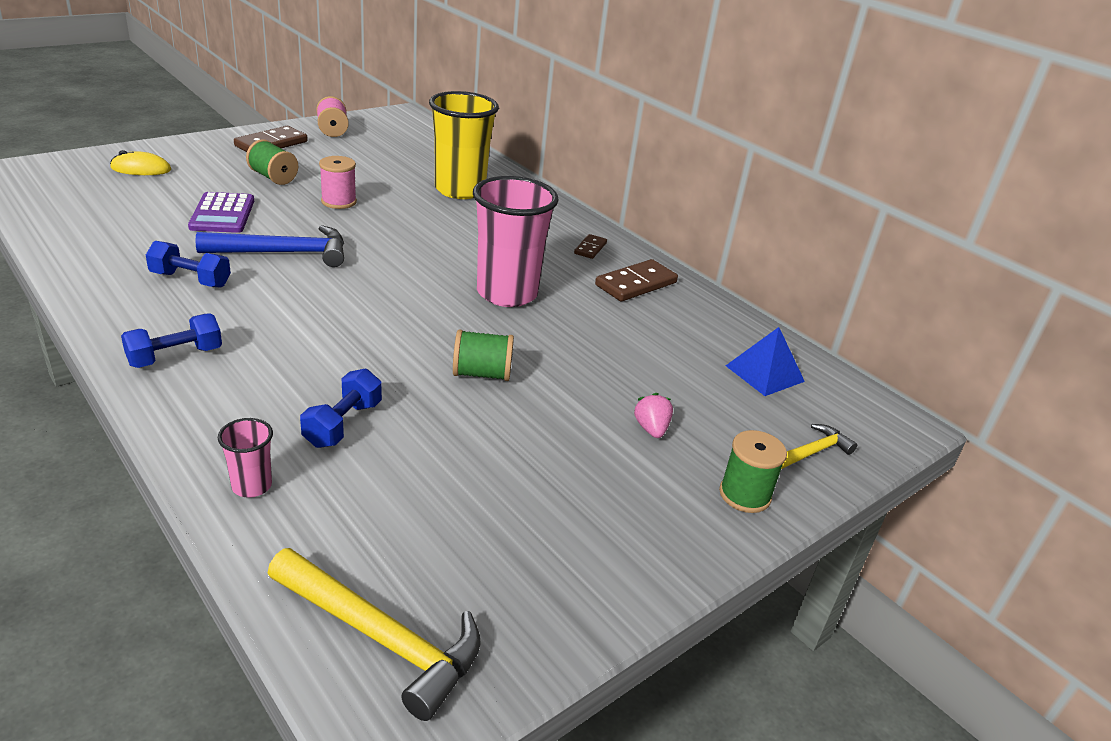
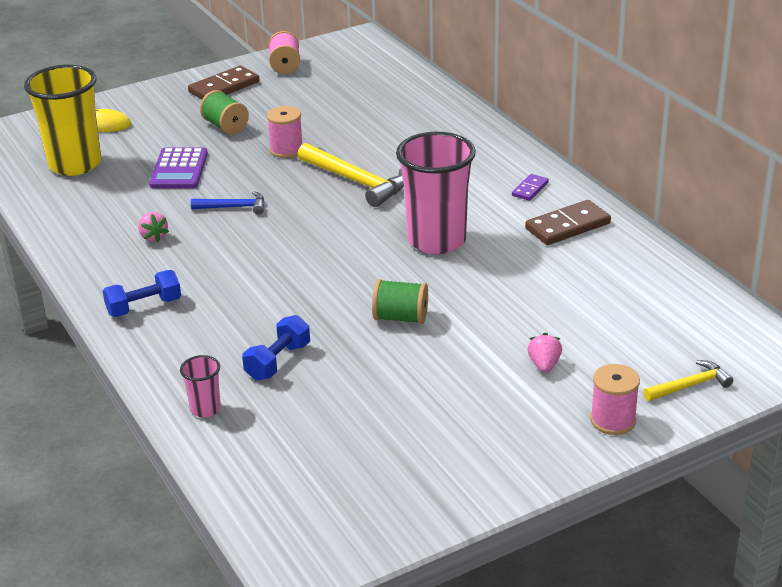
camera: 15 degrees right, 0 degrees up
(190, 280) = (153, 237): blue dumbbell -> pink strawberry
(284, 253) = (234, 207): blue hammer -> blue hammer, size x0.56
(381, 637) = (296, 514): yellow hammer -> yellow hammer (357, 181)
(460, 190) = (407, 129): yellow cup -> yellow cup (75, 164)
(590, 248) = (530, 189): brown domino -> purple domino
(744, 495) = (613, 420): green spool -> pink spool
(765, 373) = (671, 313): blue pyramid -> none

